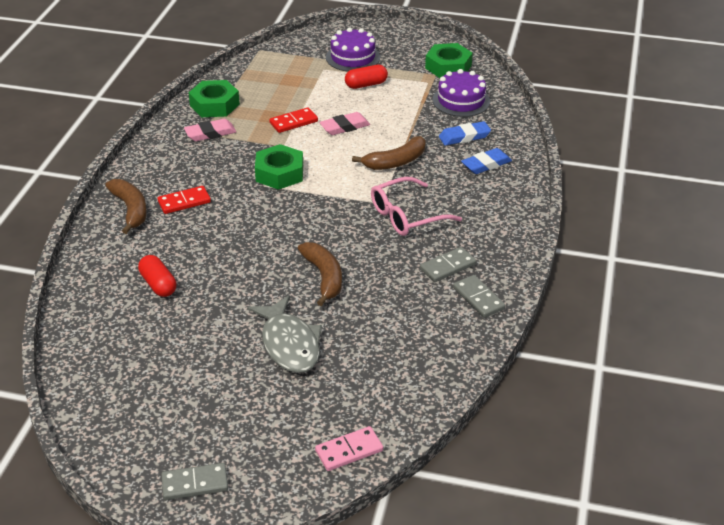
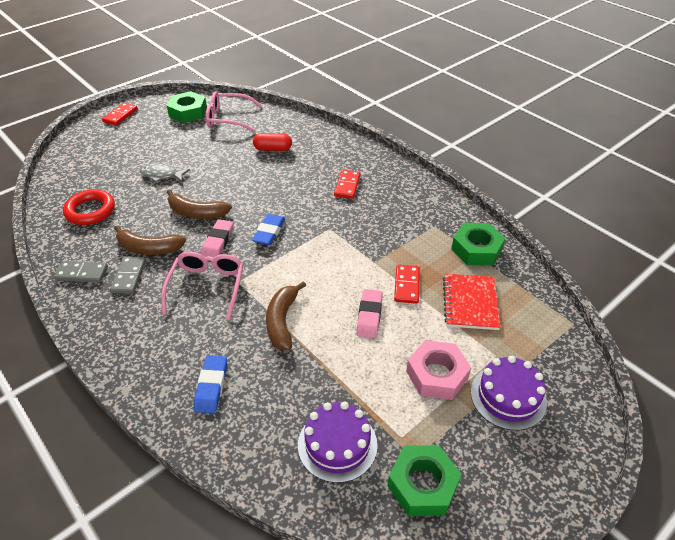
camera: 125 degrees right, 5 degrees up
(116, 362) = (228, 118): none -> pink glasses
(130, 210) = (362, 162): brown banana -> brown banana (149, 248)
(195, 483) = (120, 115): grey domino -> red domino
(210, 133) = (430, 230): pink eraser -> pink eraser (218, 242)
(279, 173) = (336, 243): green nut -> green nut (188, 112)
(282, 91) = (470, 303): none -> red notebook
(289, 344) = (161, 175): grey fish -> grey fish, size x0.64
(349, 450) = (66, 163): pink domino -> none
(366, 84) = (437, 375): red capsule -> pink nut
(401, 358) = (90, 211): none -> red ring
(464, 137) = (270, 400): blue eraser -> blue eraser (269, 232)

